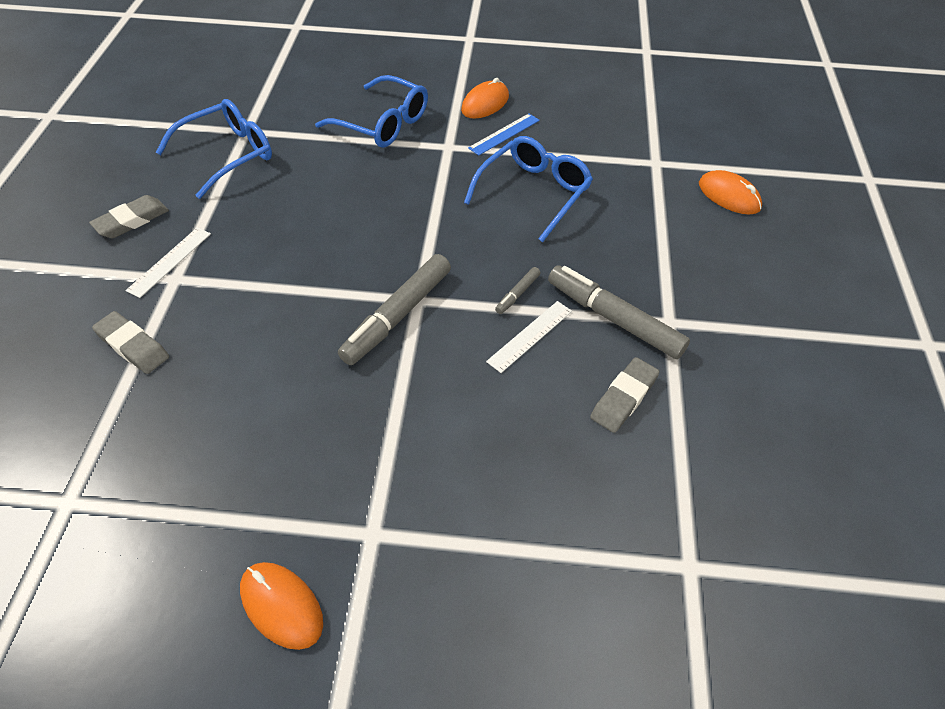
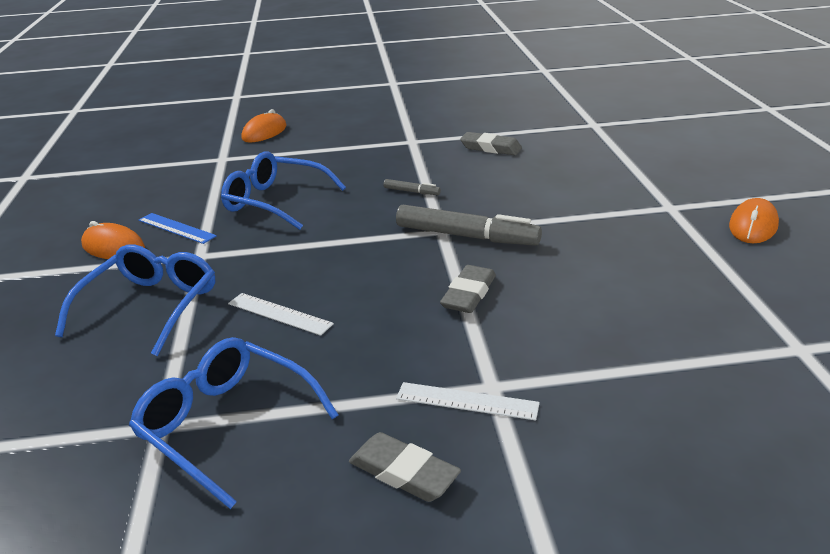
camera: 100 degrees left, 20 degrees down
(133, 346) = (609, 379): grey eraser -> grey eraser (469, 294)
(530, 336) = (454, 182): white ruler -> white ruler (279, 314)
(613, 319) = (419, 157): grey marker -> none

